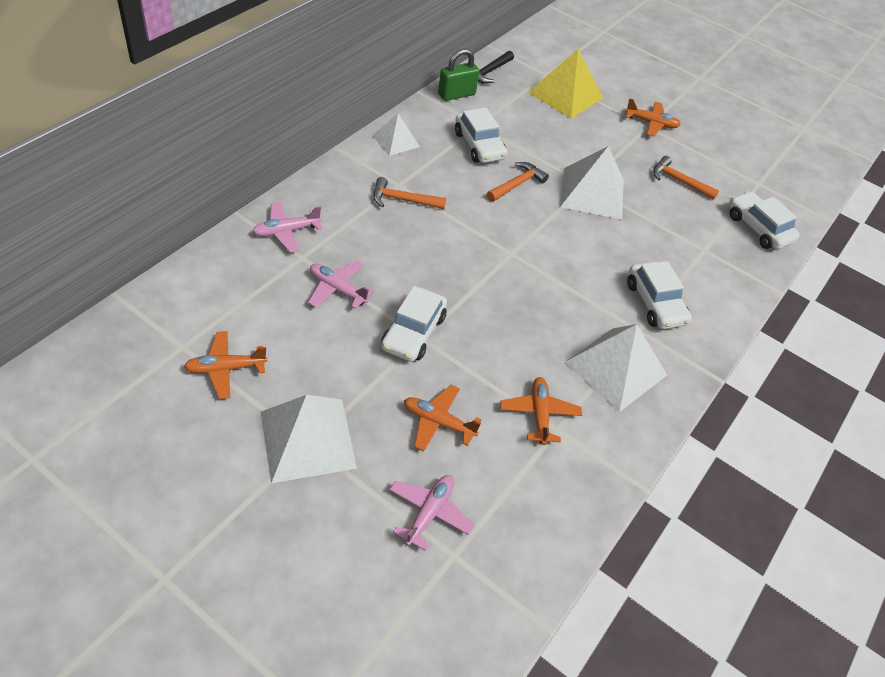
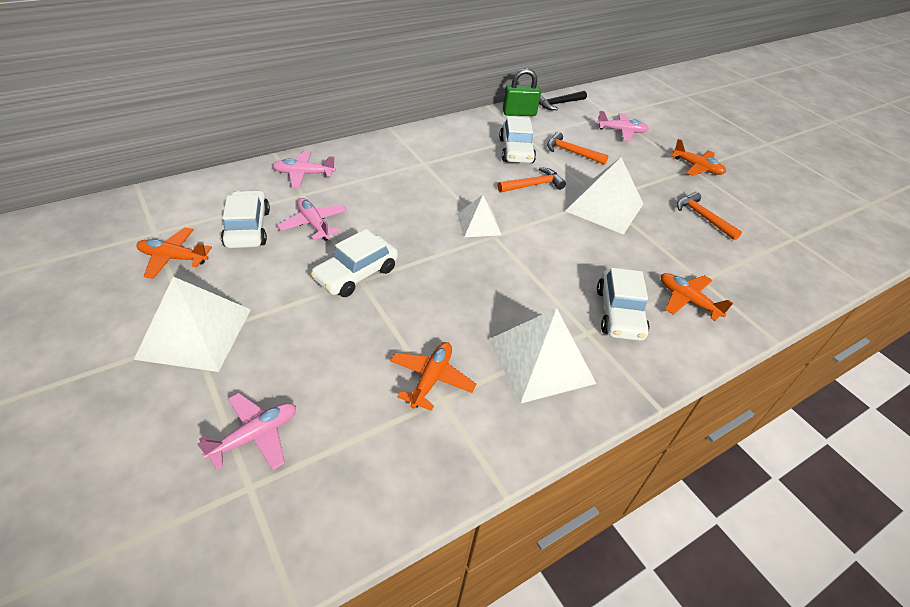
camera: 25 degrees right, 5 degrees down
(396, 141) = (443, 133): white pyramid -> white pyramid (479, 224)
(403, 200) = (419, 174): orange hammer -> orange hammer (571, 152)
(438, 422) = (324, 355): orange plane -> orange plane (687, 300)
(565, 95) = (621, 131): yellow pyramid -> pink plane
(758, 228) = (775, 276): white car -> white car (247, 228)

